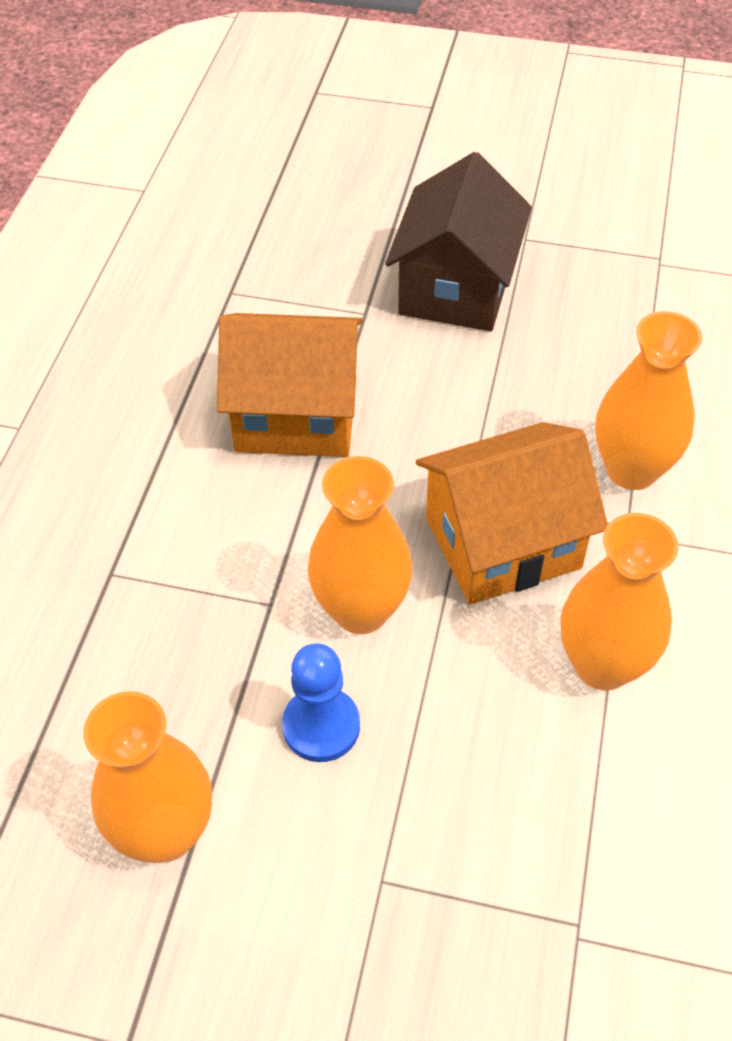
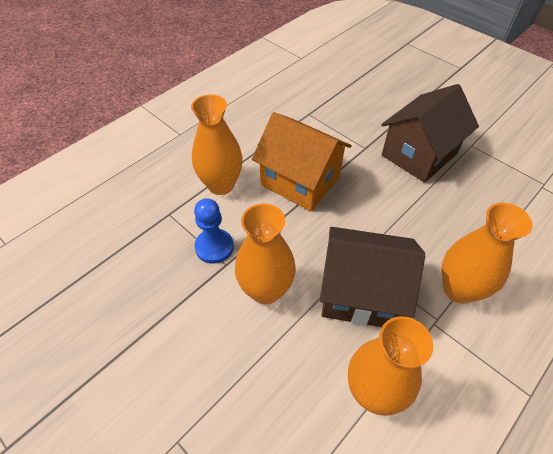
camera: 30 degrees right, 0 degrees up
(165, 832) = (101, 349): orange vase -> orange vase (221, 185)
(321, 726) = (206, 339): blue pawn -> blue pawn (214, 247)
(503, 543) = (361, 293): orange house -> brown house

